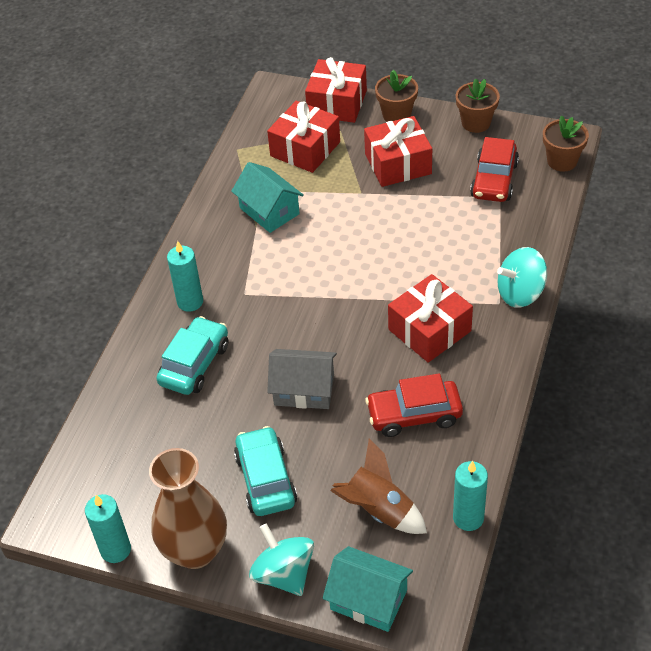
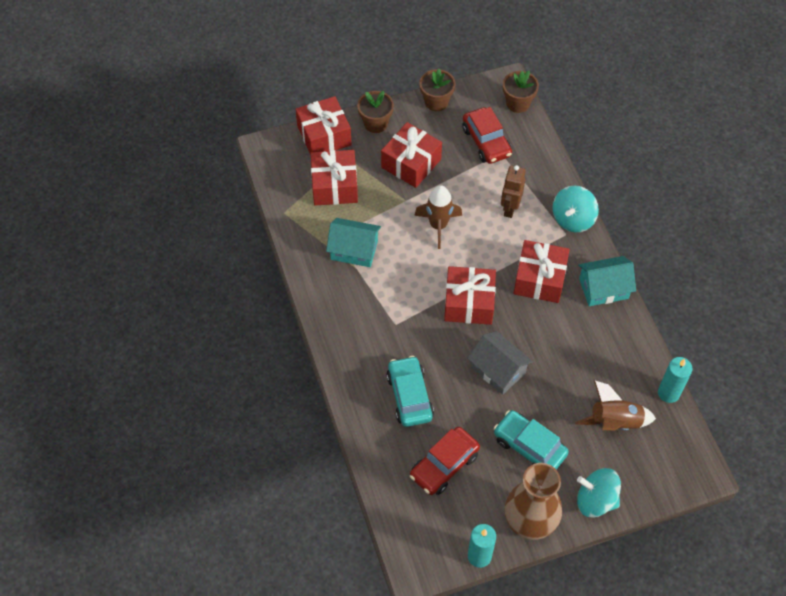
camera: 40 degrees left, 10 degrees up
(190, 302) = (363, 352): turquoise candle -> none
(304, 390) = (498, 370): grey house -> grey house turned 75 degrees clockwise
(335, 313) = (469, 303): none -> red gift
(368, 600) = (657, 482): turquoise house -> turquoise house (603, 288)
(371, 230) = (438, 226): none -> brown rocket
(414, 415) = (580, 345): red car -> red car (444, 465)
(460, 250) = (509, 208): none -> brown robot

